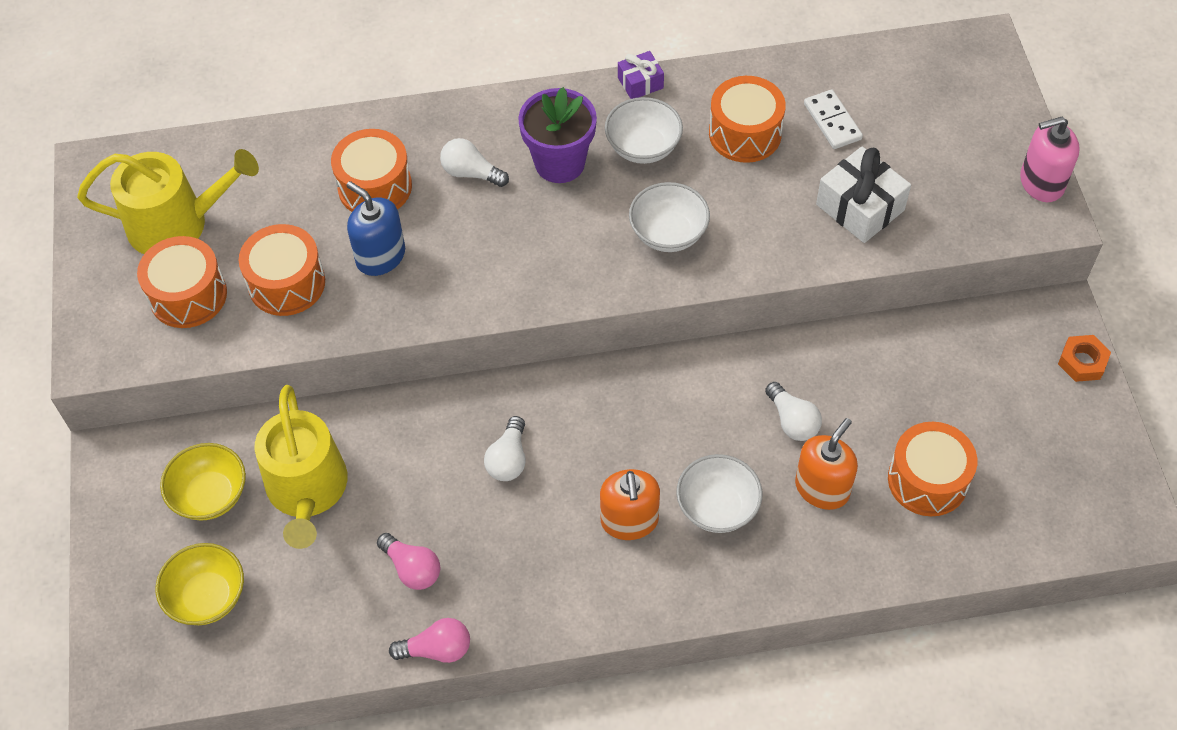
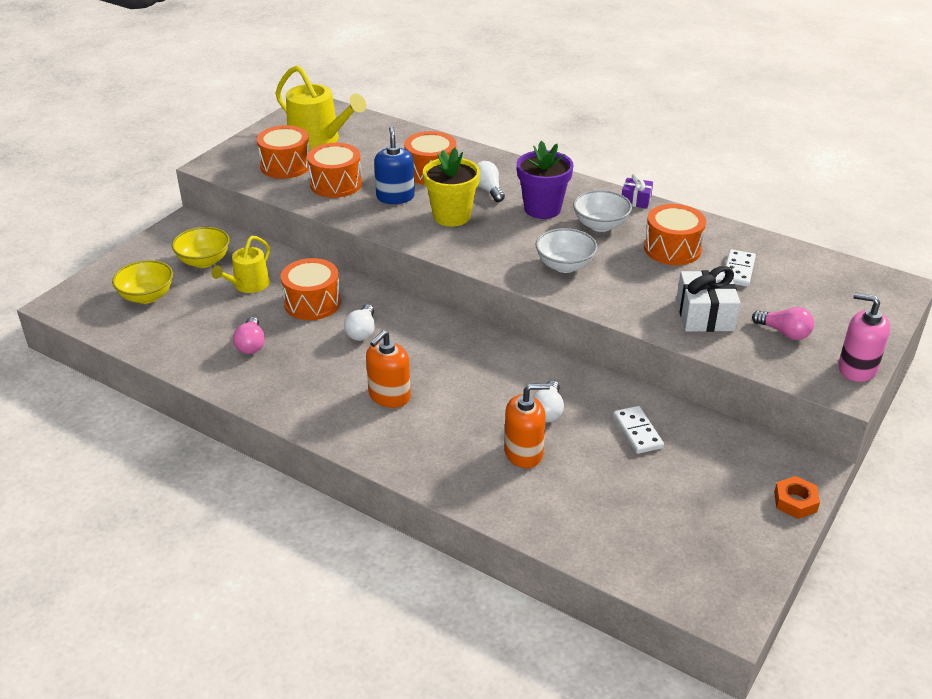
camera: 40 degrees right, 20 degrees down
(307, 490) = (248, 285): yellow watering can -> yellow watering can, size x0.61
(437, 649) = (215, 384): pink light bulb -> pink light bulb (784, 333)
(476, 243) = (451, 216): none -> yellow flower pot
(508, 459) = (362, 331): white light bulb -> white light bulb turned 45 degrees counterclockwise
(717, 507) = (447, 421): white bowl -> none
(891, 383) = (637, 432): none -> white domino
(927, 480) = (599, 492): orange drum -> orange drum (312, 303)

